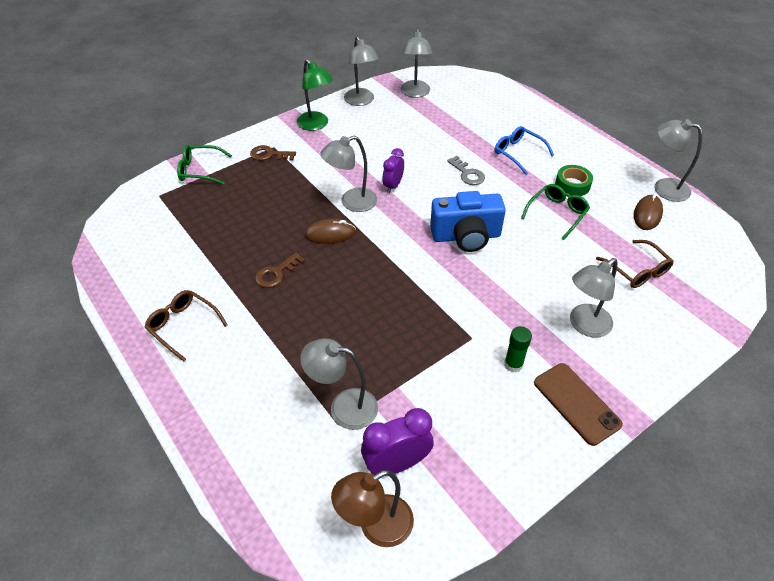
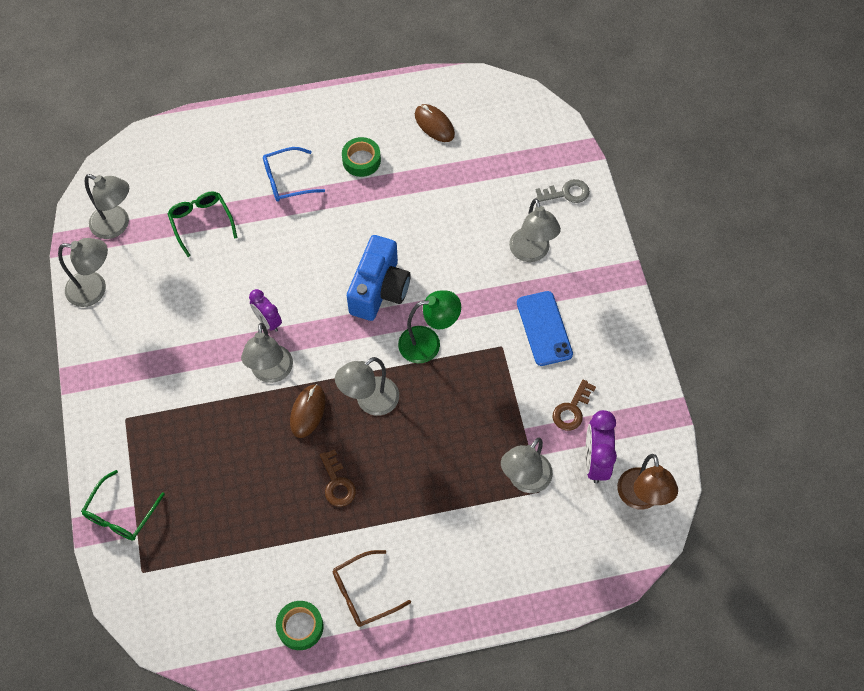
camera: 65 degrees left, 15 degrees up
(140, 296) = (300, 627): none -> green tape
(269, 155) = (137, 428): brown key -> brown key (572, 410)
(316, 125) = (111, 357): green lamp -> green lamp (428, 343)
(467, 174) = (291, 243): grey key -> grey key (567, 193)
(513, 364) = (544, 328): green glue stick -> blue phone
(557, 214) = (392, 196): green glasses -> green glasses (201, 222)
(576, 403) = (601, 303): brown phone -> none
(637, 270) = (494, 176): brown glasses -> none
(664, 188) = (408, 89): grey lamp -> grey lamp (370, 402)

